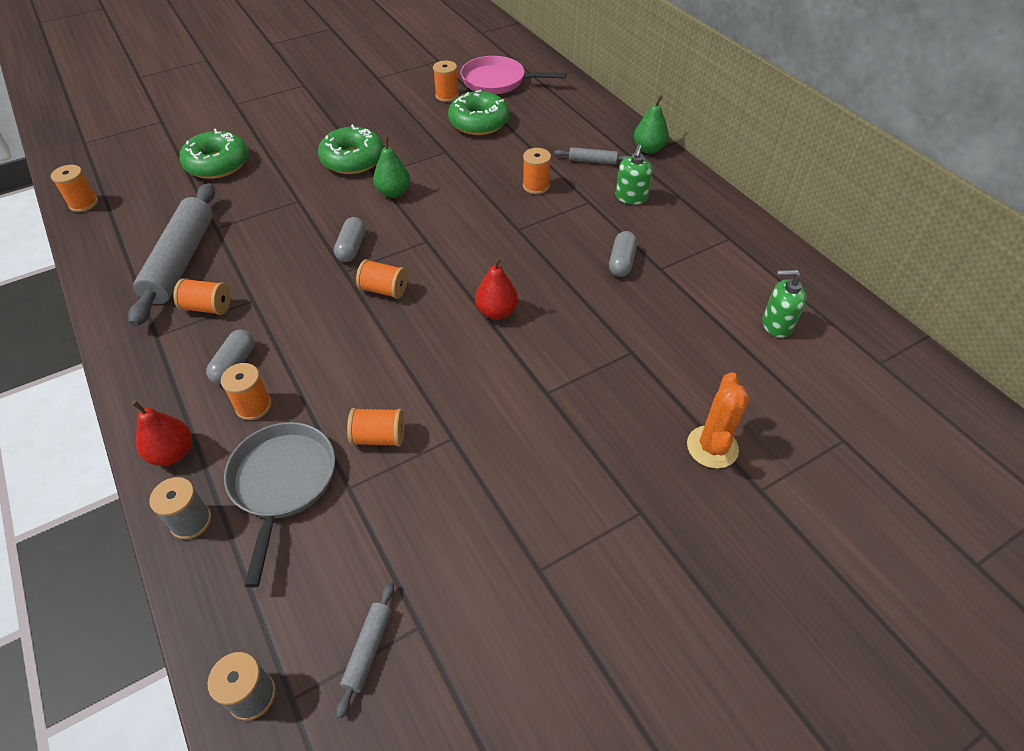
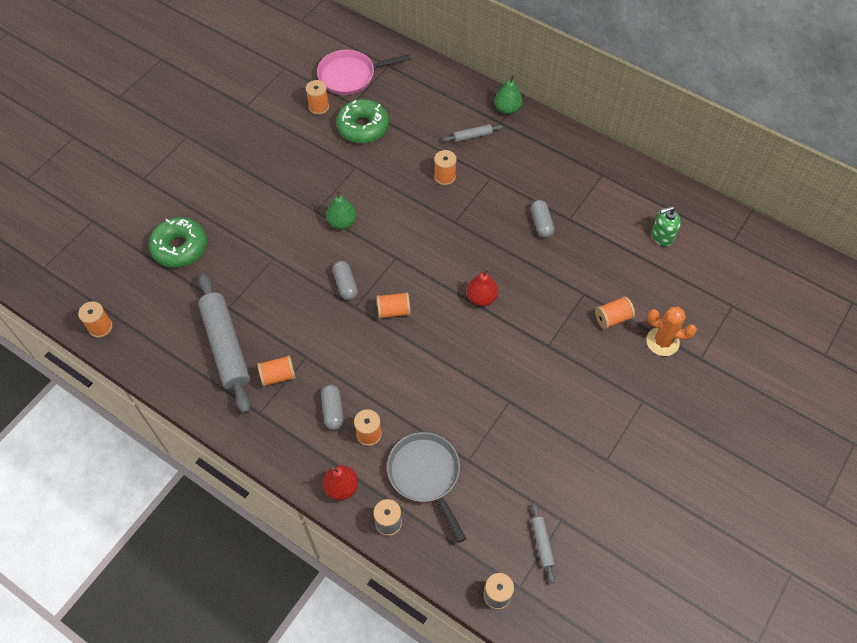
camera: 25 degrees left, 10 degrees up
(353, 160) = (288, 202): green donut -> none
(379, 437) = (464, 420): orange spool -> orange spool (612, 318)
(631, 197) = (518, 162): green soap dispenser -> none
(712, 447) = (662, 341): orange cactus -> orange cactus turned 60 degrees counterclockwise

